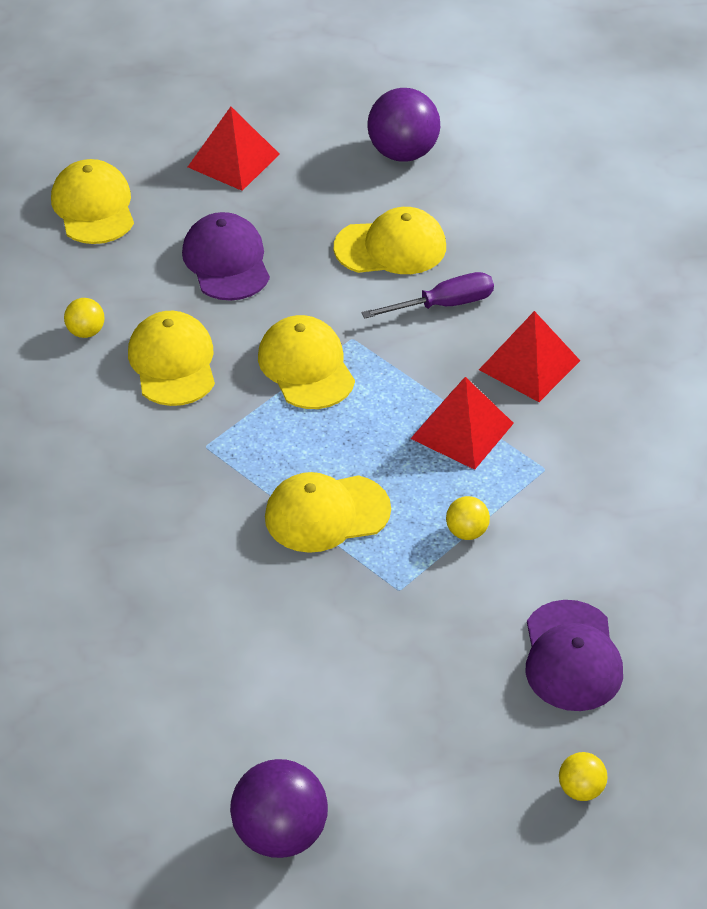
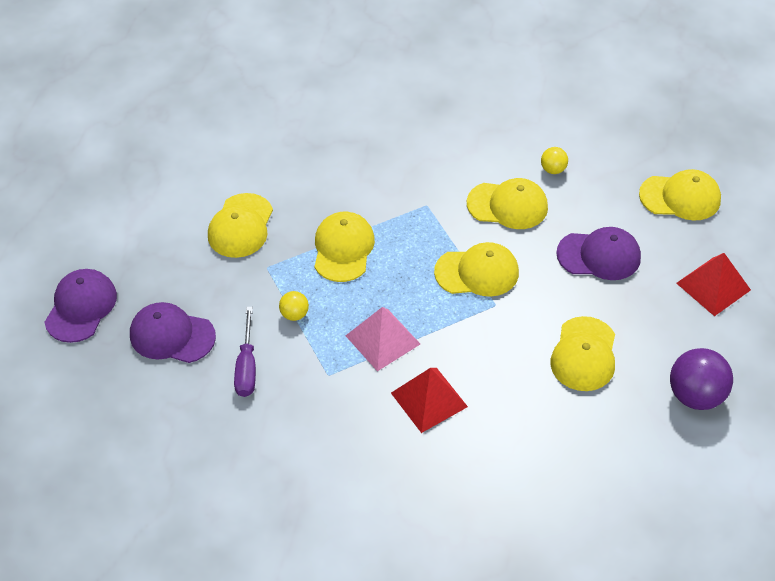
camera: 110 degrees right, 5 degrees up
(280, 834) = (133, 172): purple ball -> none
(335, 646) = (240, 226): none -> yellow cap
(443, 305) = (510, 367): purple screwdriver -> purple screwdriver (247, 366)
(462, 430) = (383, 339): red pyramid -> pink pyramid
(581, 790) = (81, 307): yellow ball -> purple cap

